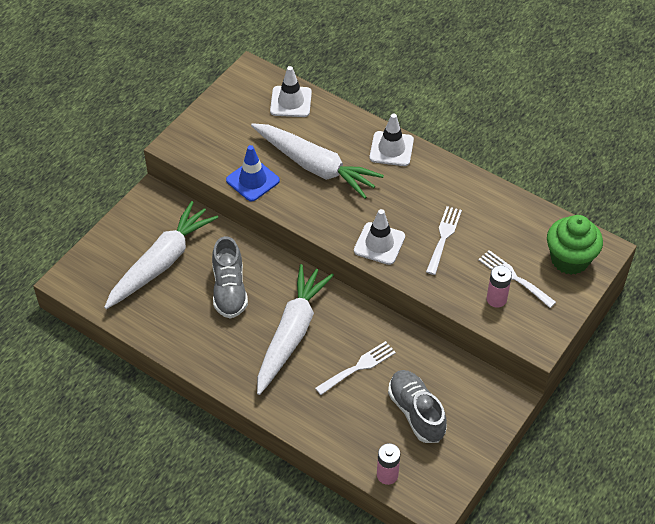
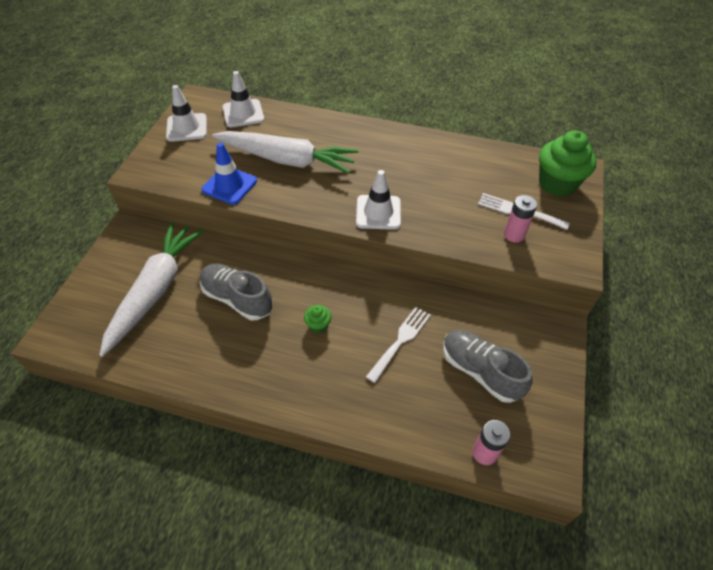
camera: 20 degrees left, 0 degrees up
(229, 290) = (237, 299): grey shoe -> grey shoe turned 150 degrees clockwise
(291, 333) = (318, 325): white carrot -> green cupcake
(391, 149) = (352, 131): white traffic cone -> white traffic cone (187, 128)
(443, 237) = (435, 192): white fork -> none

